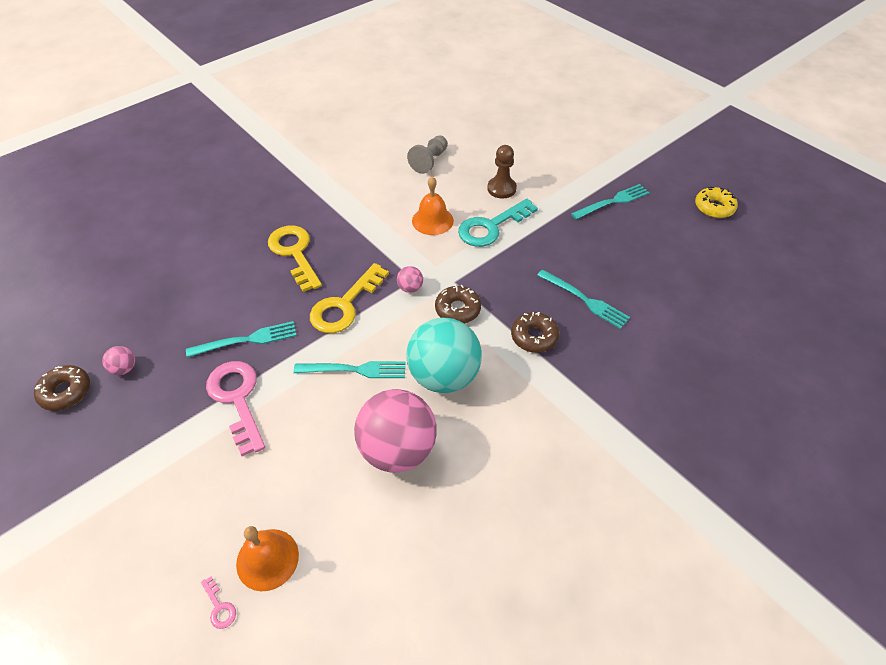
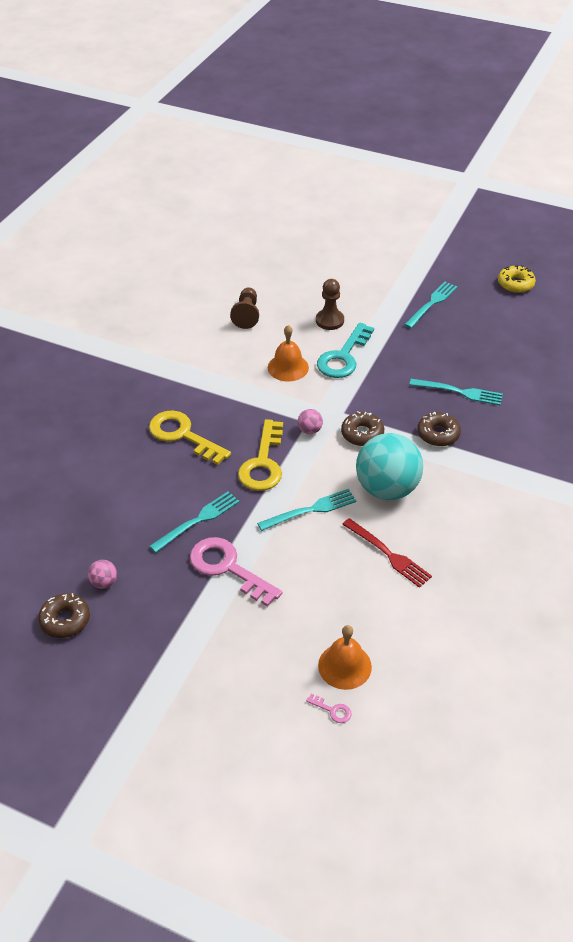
camera: 25 degrees left, 5 degrees down
(397, 449) = (389, 554): pink ball -> red fork
(429, 161) = (246, 315): grey pawn -> brown pawn

